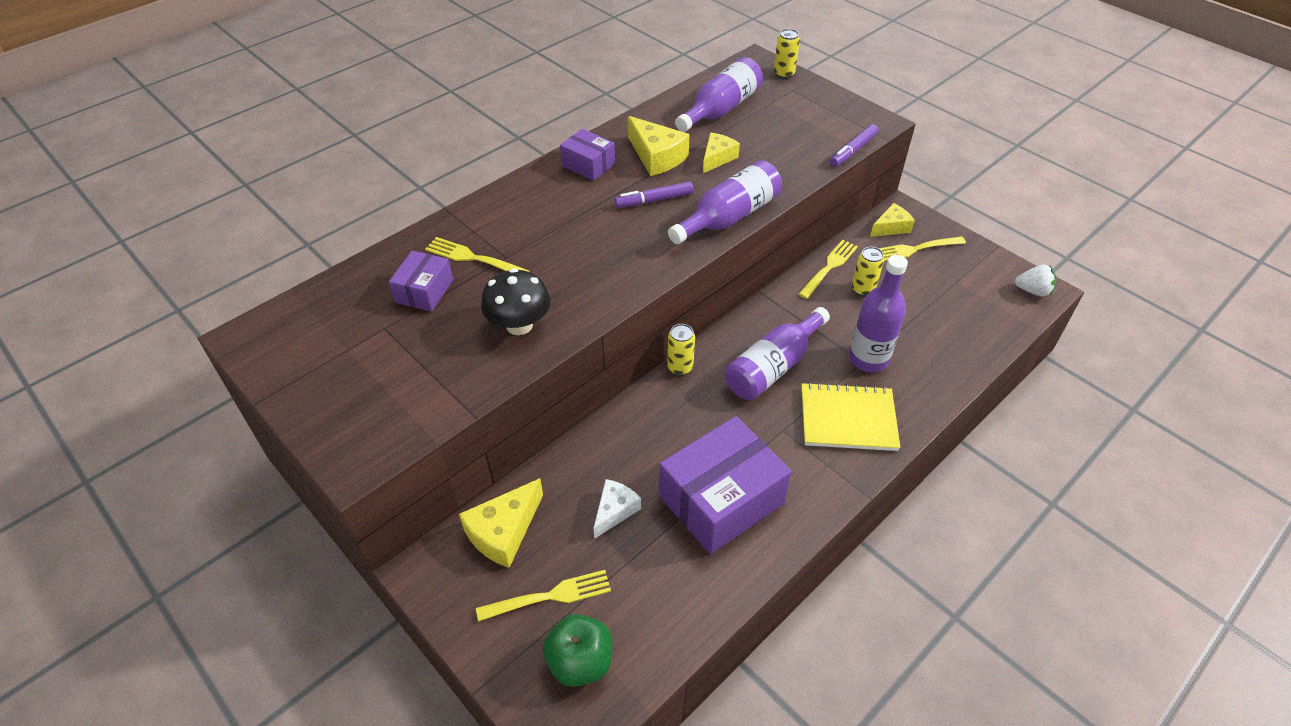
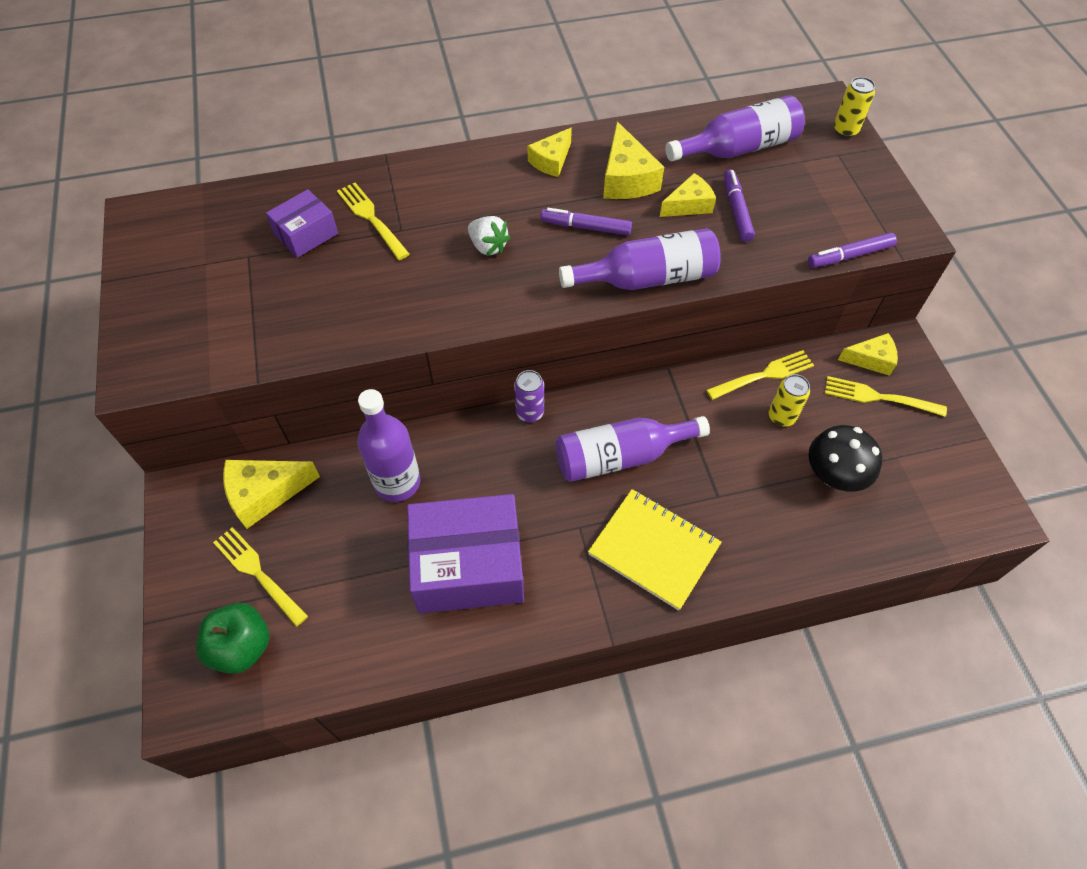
camera: 30 degrees right, 10 degrees up
(519, 325) = (360, 306): black mushroom -> black mushroom (834, 475)
(549, 597) = (259, 573): yellow fork -> yellow fork turned 150 degrees counterclockwise
(588, 165) = (551, 161): purple box -> yellow cheese
(615, 511) = (368, 525): white cheese -> none
(680, 367) = (530, 412): yellow can -> purple can
(753, 149) = (736, 210): none -> purple marker
(868, 359) = (726, 496): purple bottle -> purple bottle (397, 482)
(1032, 291) = (982, 510): white strawberry -> white strawberry (488, 246)

